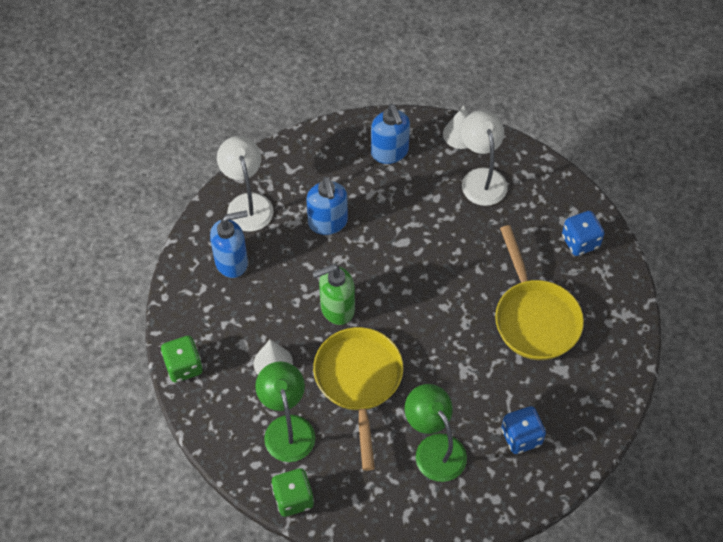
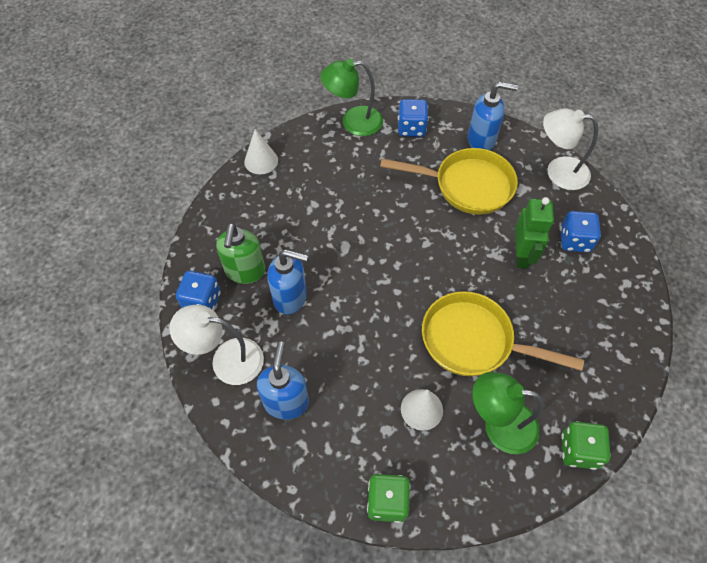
camera: 65 degrees left, 0 degrees up
(290, 161) = (202, 301): none -> blue dice
(337, 308) = (388, 328): green soap dispenser -> green soap dispenser (245, 271)
(390, 152) = (245, 218): blue soap dispenser -> blue soap dispenser (482, 140)
(434, 448) = (564, 308): green lamp -> green lamp (353, 122)
(476, 394) = (522, 255): none -> green robot
(481, 178) = (314, 165): white lamp -> white lamp (558, 172)

